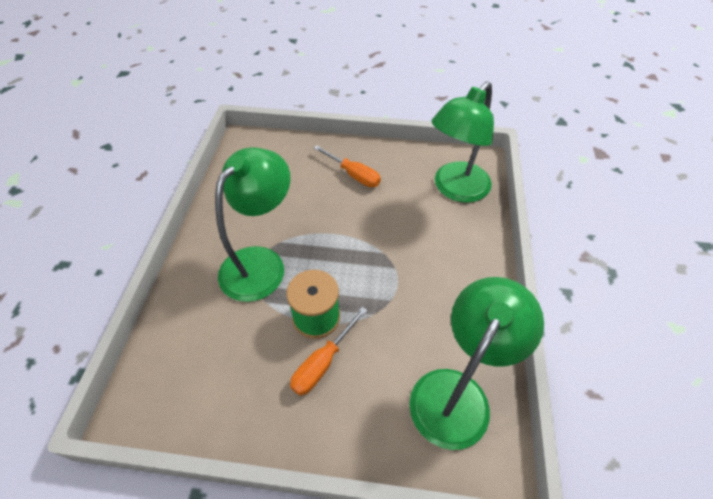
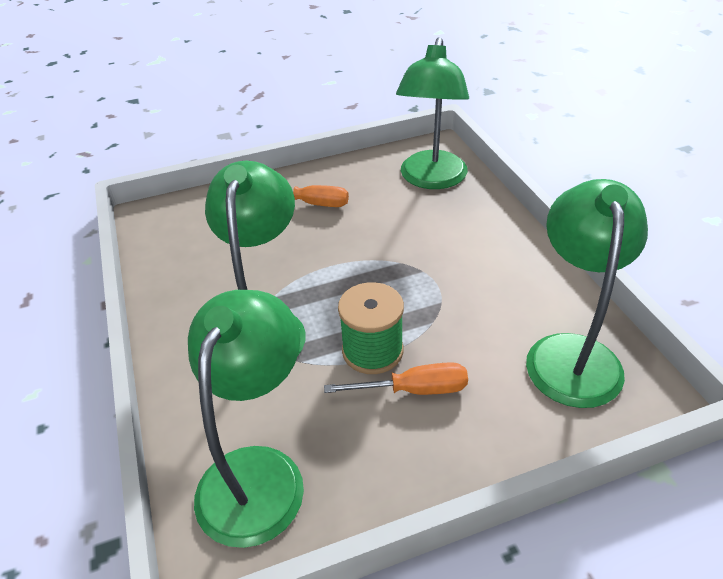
camera: 25 degrees left, 10 degrees down
(188, 371) = (258, 472): none -> green lamp
(323, 362) = (414, 390): orange screwdriver -> orange screwdriver turned 105 degrees counterclockwise

